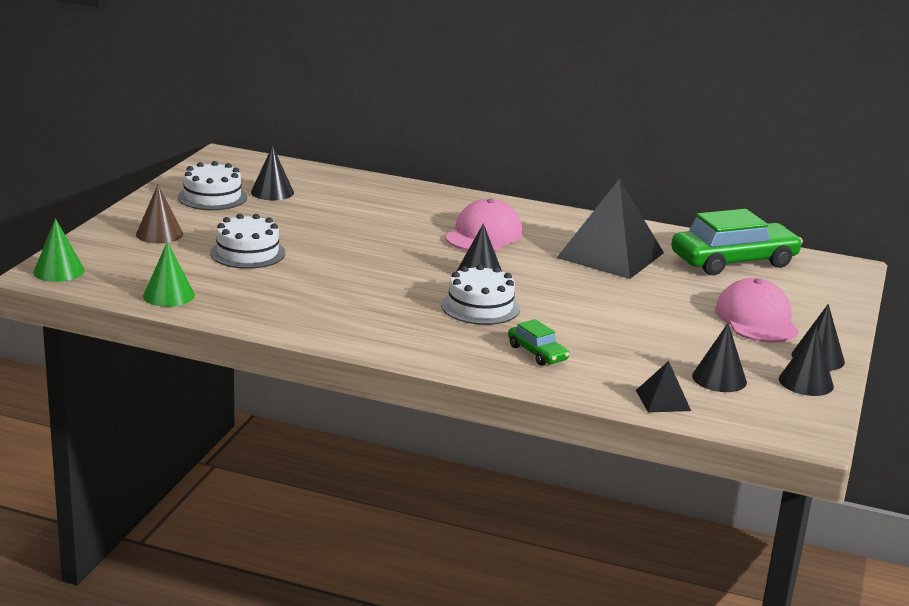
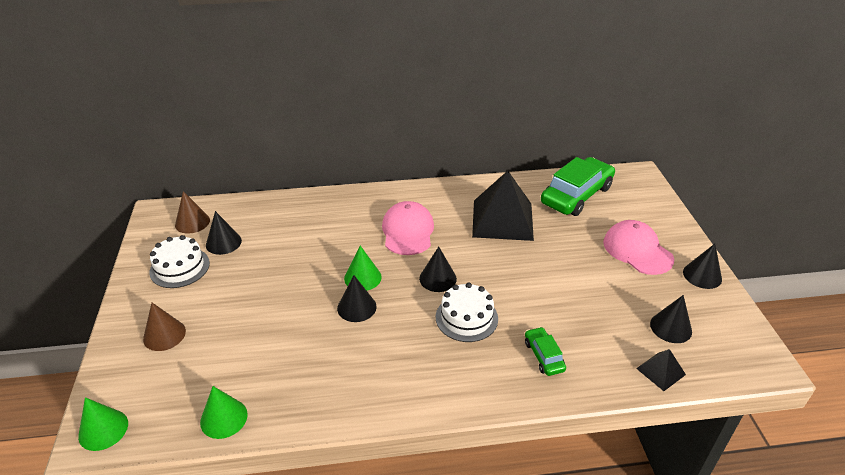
camera: 25 degrees left, 15 degrees up
(247, 253) = (253, 328): white cake -> none
(253, 171) = (192, 222): none -> brown cone
(396, 252) = (362, 277): none -> green cone
(537, 353) = (543, 356): green car -> green car turned 135 degrees counterclockwise
(806, 382) = (718, 305): black cone -> black cone (356, 307)

